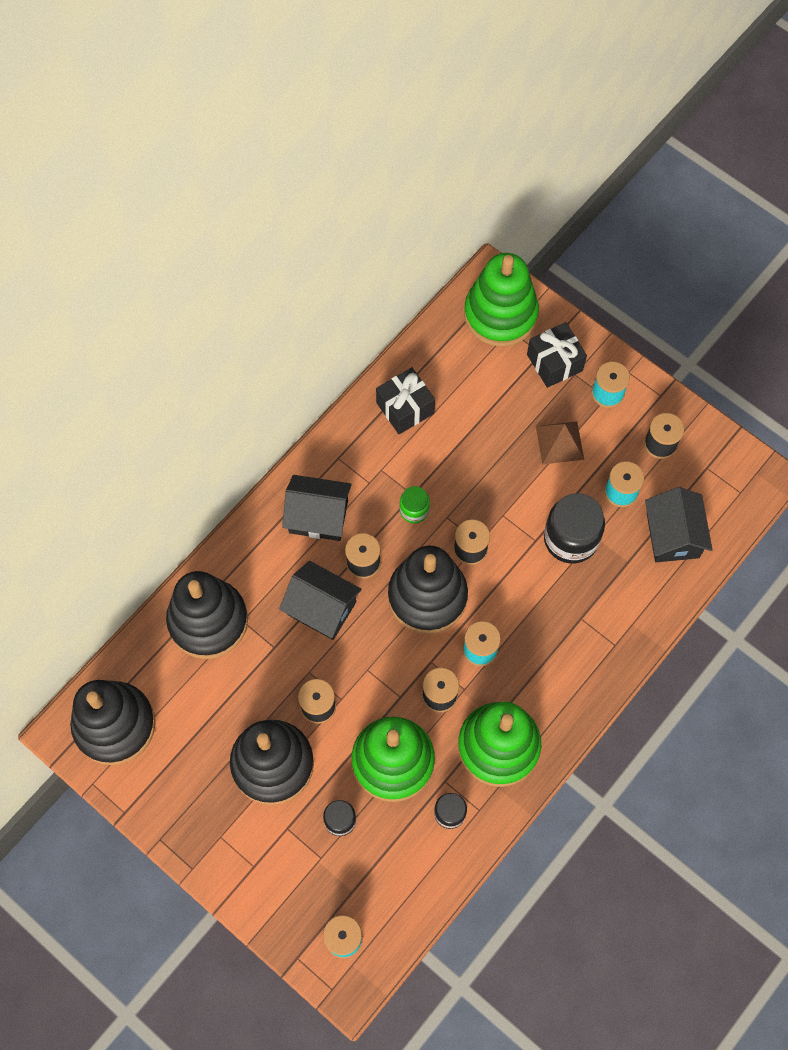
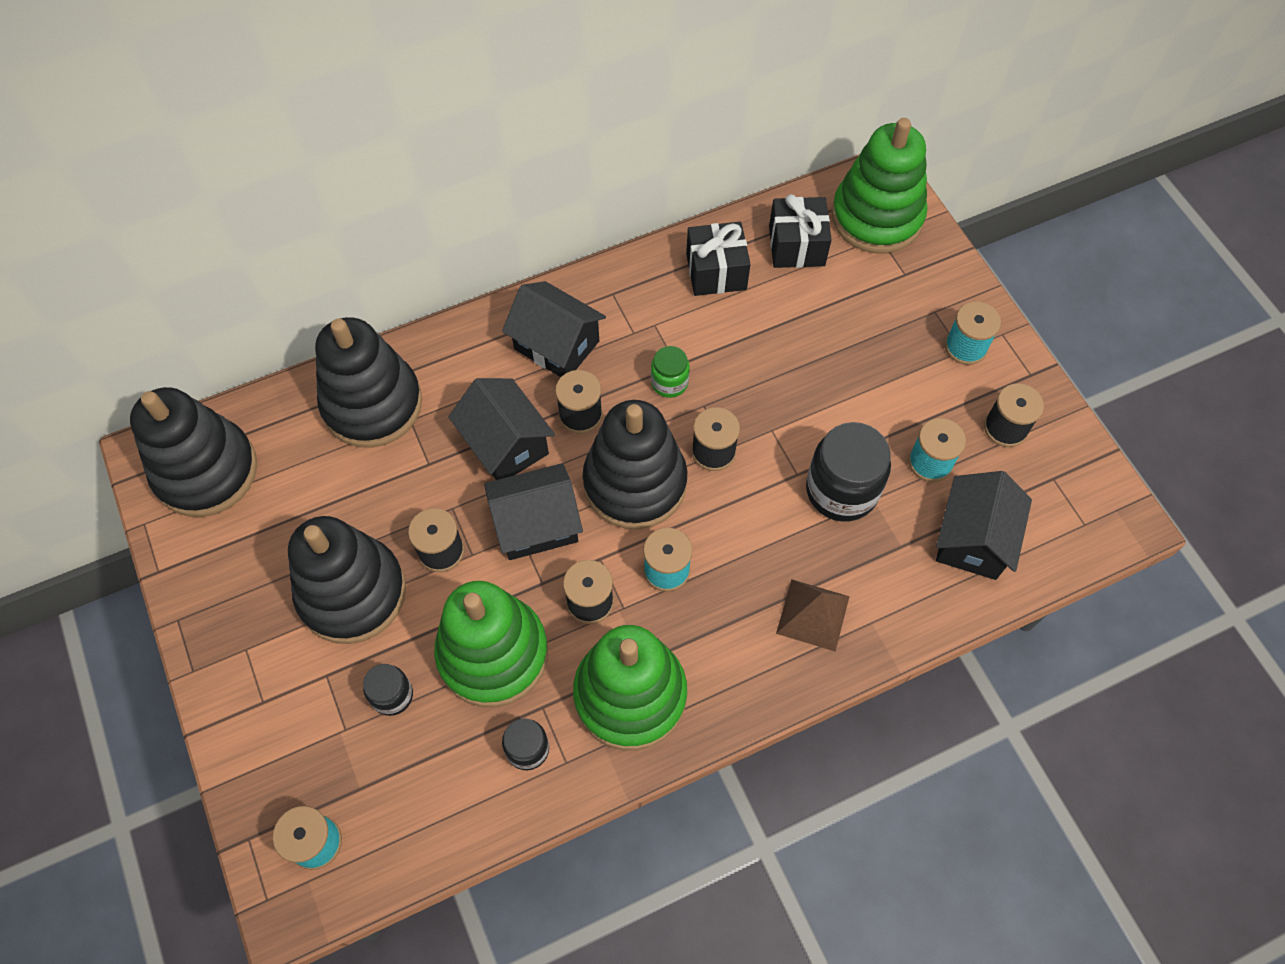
camera: 25 degrees right, 5 degrees down
(374, 657) = (536, 524): none -> black house
(554, 362) = (916, 290): black gift -> black gift (796, 246)
(559, 442) = (880, 378): brown pyramid -> brown pyramid (813, 615)

